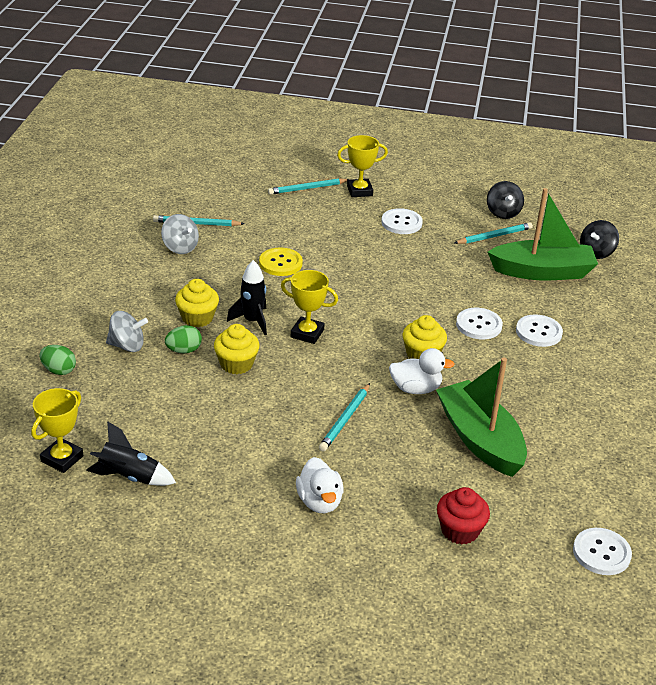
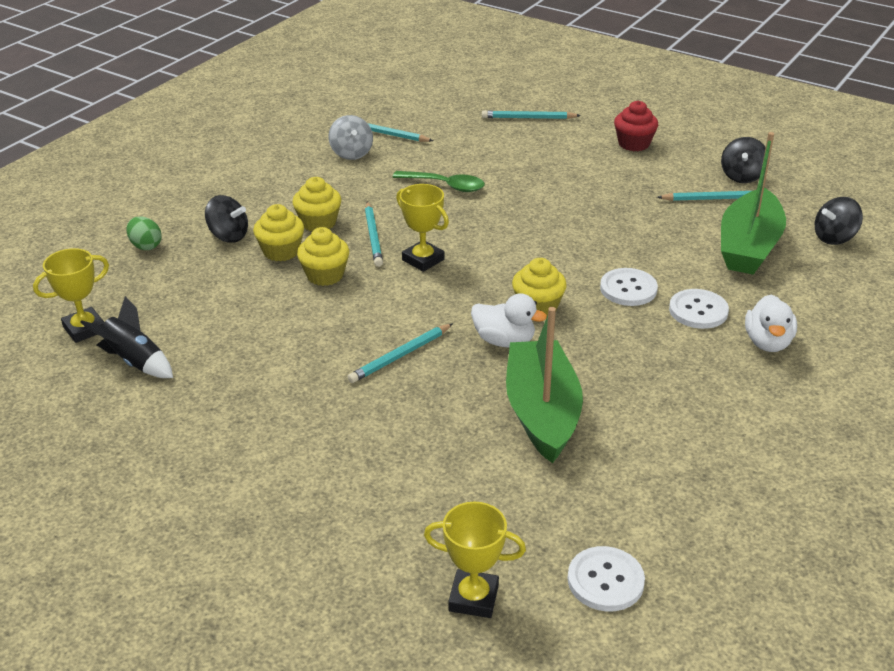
camera: 25 degrees right, 0 degrees up
(127, 346) = (228, 236): grey spinning top -> black spinning top
(184, 350) = (281, 251): green egg -> yellow cupcake
(252, 321) = (373, 236): black rocket -> turquoise pencil
(280, 263) = (445, 185): yellow button -> green spoon
(319, 502) = (309, 435): white duck -> white duck (767, 342)
(359, 191) = (585, 129): yellow trophy -> yellow trophy (473, 598)
(401, 223) = (611, 167): white button -> none
(460, 530) = (446, 507): red cupcake -> red cupcake (634, 144)
(542, 272) = (748, 246): green boat -> green boat turned 90 degrees clockwise

